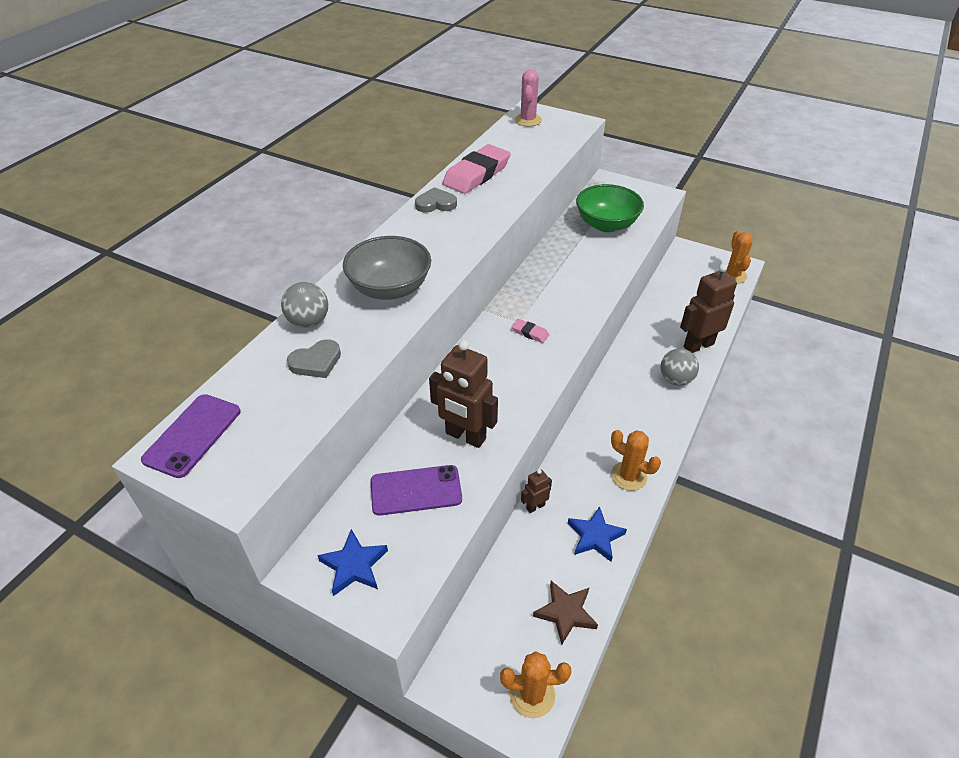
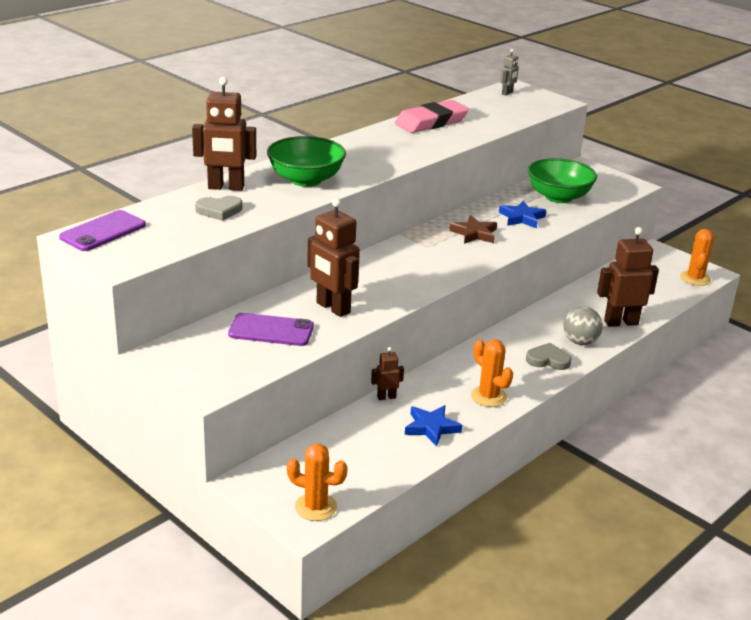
camera: 15 degrees right, 15 degrees down
(309, 322) = (226, 187): grey ball -> brown robot
(354, 565) = (197, 360): blue star -> blue star (522, 218)
(390, 288) = (306, 180): grey bowl -> green bowl
(436, 204) = (380, 135): grey heart -> grey heart (548, 360)
(528, 120) = (507, 93): pink cactus -> grey robot
(530, 333) = (433, 256): pink eraser -> none
(566, 613) = (375, 467): brown star -> brown star (474, 233)

